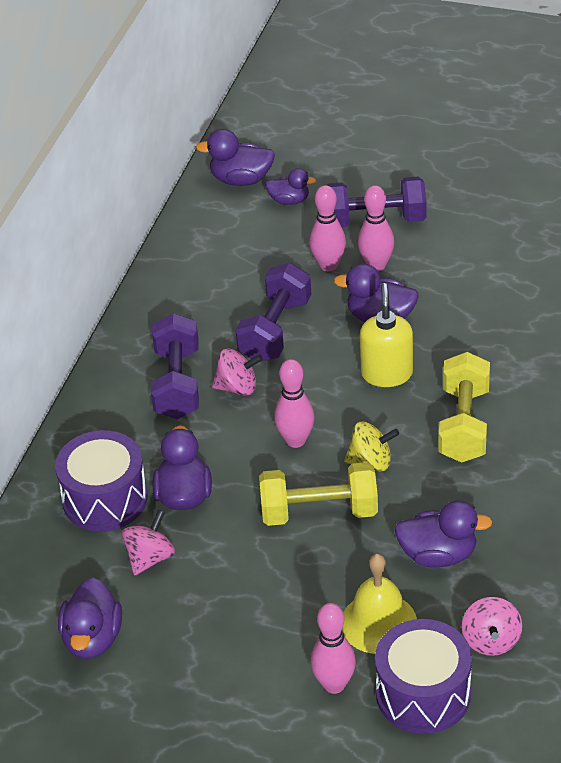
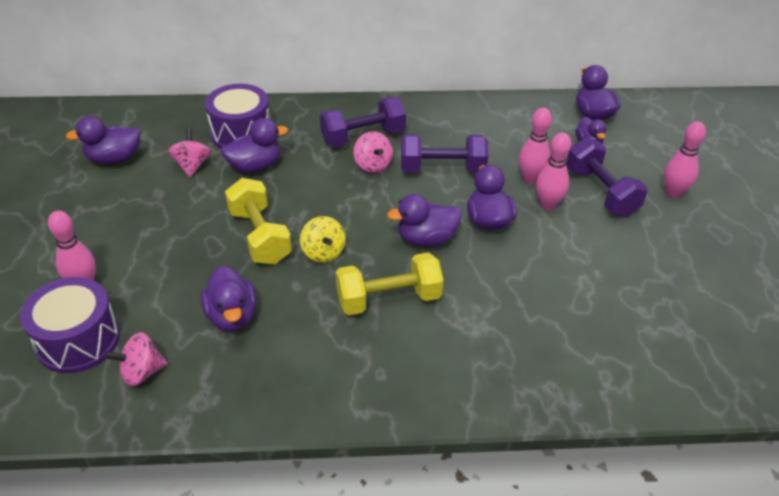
camera: 65 degrees right, 0 degrees up
(150, 558) = (192, 165): pink spinning top -> pink spinning top turned 105 degrees counterclockwise
(295, 440) = (330, 206): pink bowling pin -> pink bowling pin (673, 193)
(378, 623) = (151, 296): yellow bell -> none
(386, 373) = (426, 239): yellow soap dispenser -> purple duck

